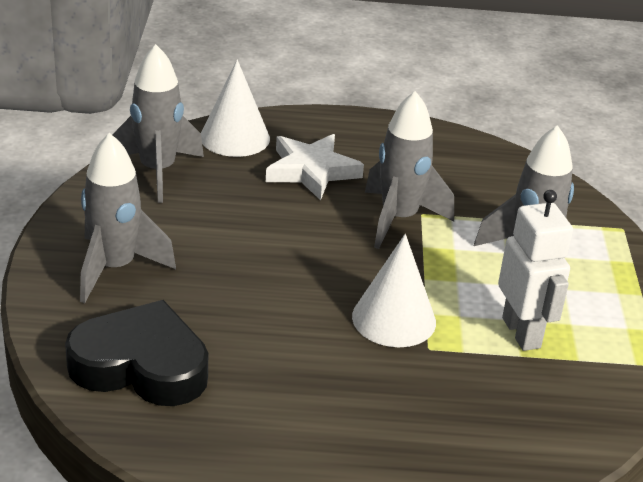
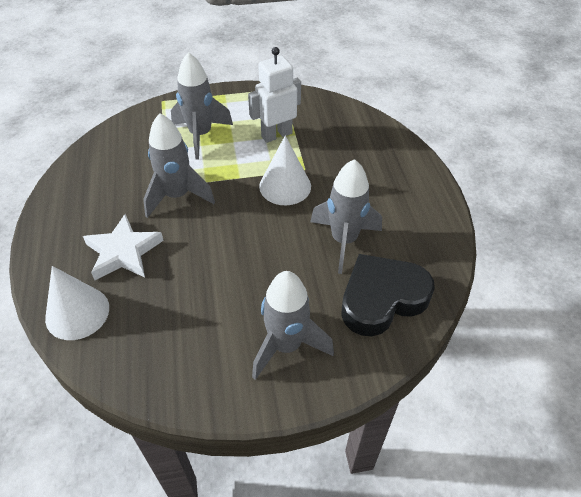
camera: 100 degrees left, 15 degrees up
(141, 365) = (382, 298): black heart -> black heart turned 60 degrees clockwise
(157, 171) = (143, 356): grey rocket -> grey rocket (344, 240)

